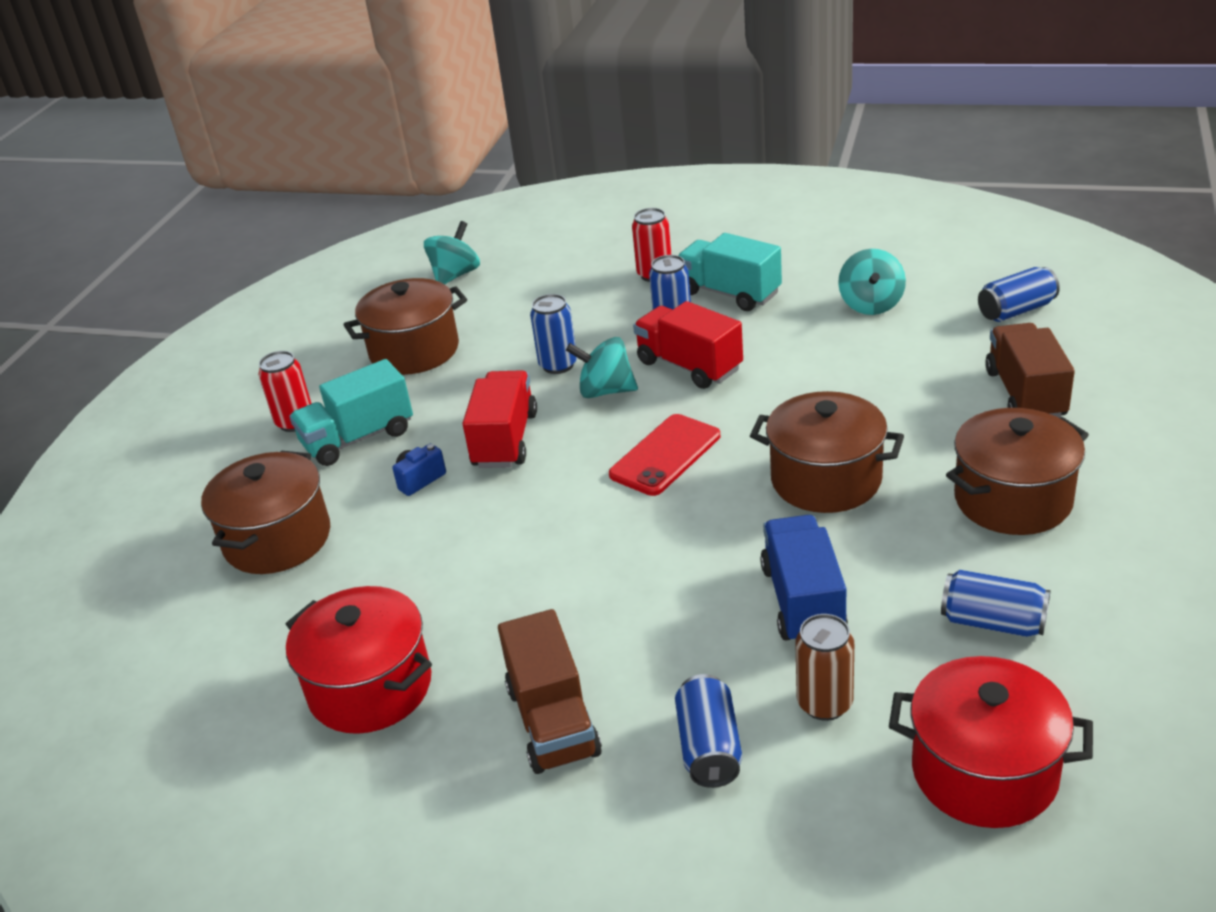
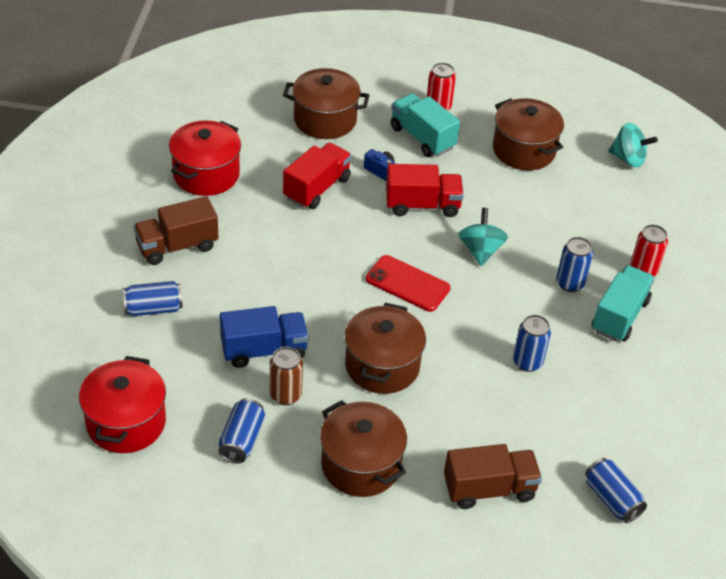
camera: 75 degrees right, 10 degrees up
(558, 365) = (511, 224): blue can -> blue can (527, 362)
(689, 366) = (514, 294): red truck -> red truck (317, 188)
(824, 703) = (181, 357): brown can -> brown can (285, 395)
(871, 304) = (611, 403): turquoise spinning top -> none

